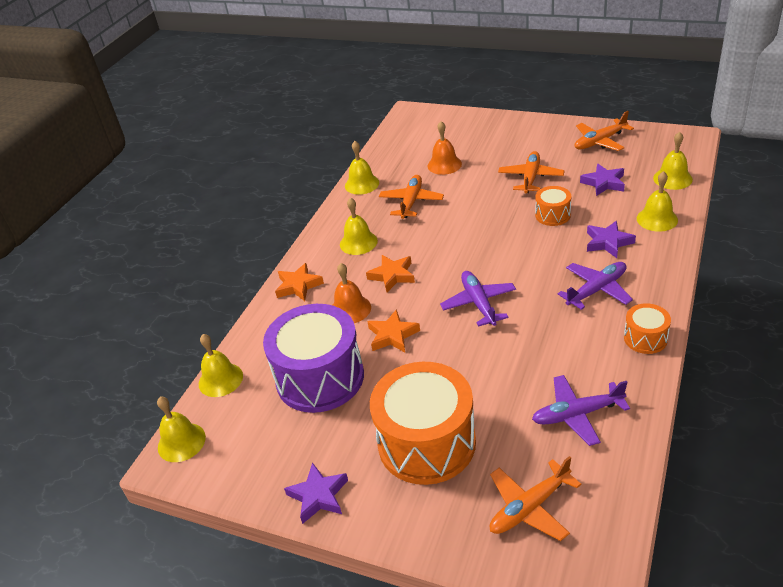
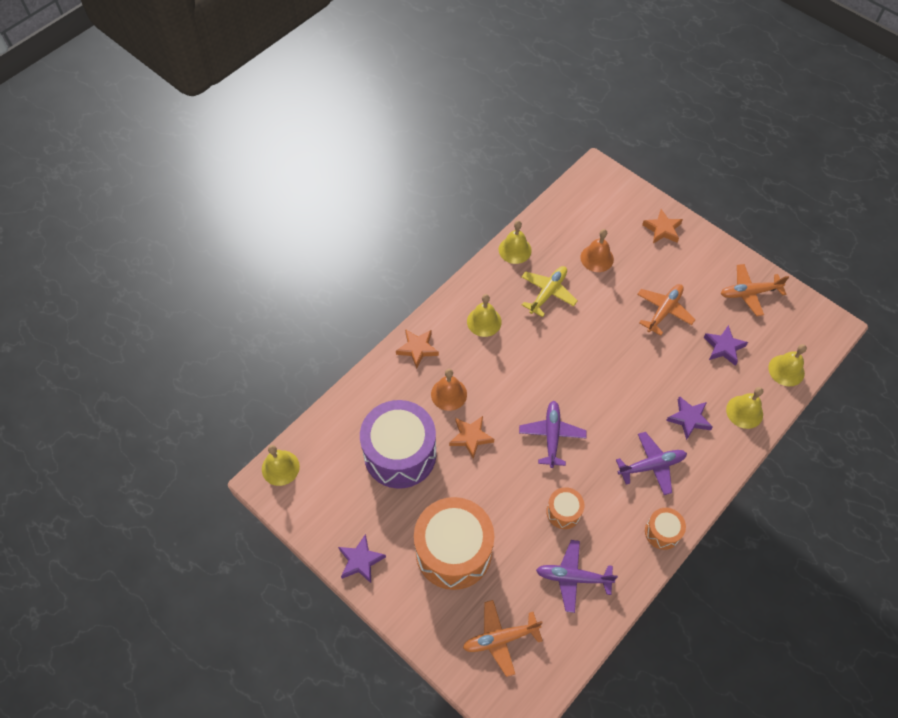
camera: 15 degrees right, 20 degrees up
(220, 379) = (326, 421): yellow bell -> none
(392, 275) = (496, 373): orange star -> orange star (662, 229)
(411, 202) = (548, 293): orange plane -> yellow plane
(552, 215) = (659, 365): orange drum -> orange drum (563, 512)

